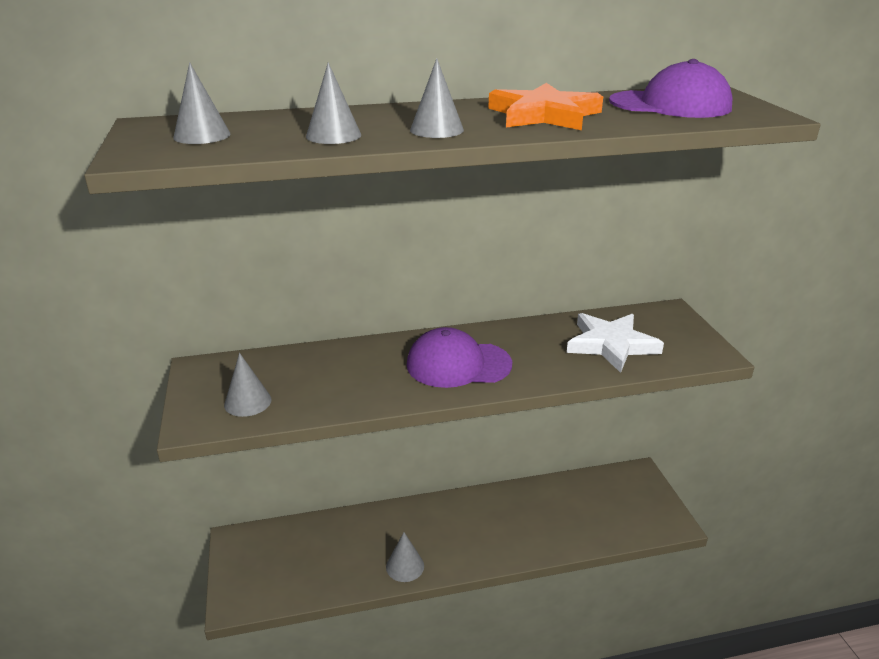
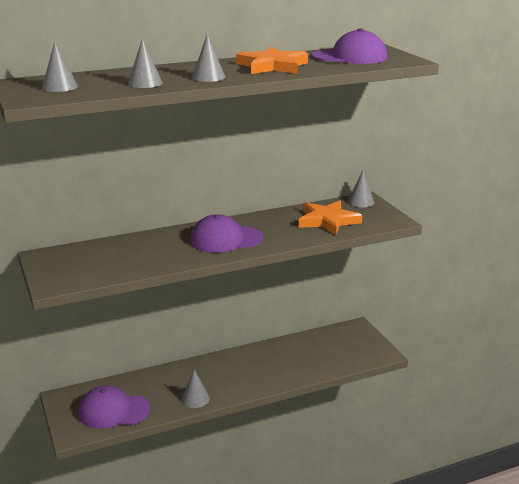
camera: 10 degrees left, 5 degrees down
(248, 402) = (85, 271): grey cone -> grey cone (361, 202)
(295, 572) = (113, 411): none -> purple cap
(611, 345) = (328, 221): white star -> orange star

